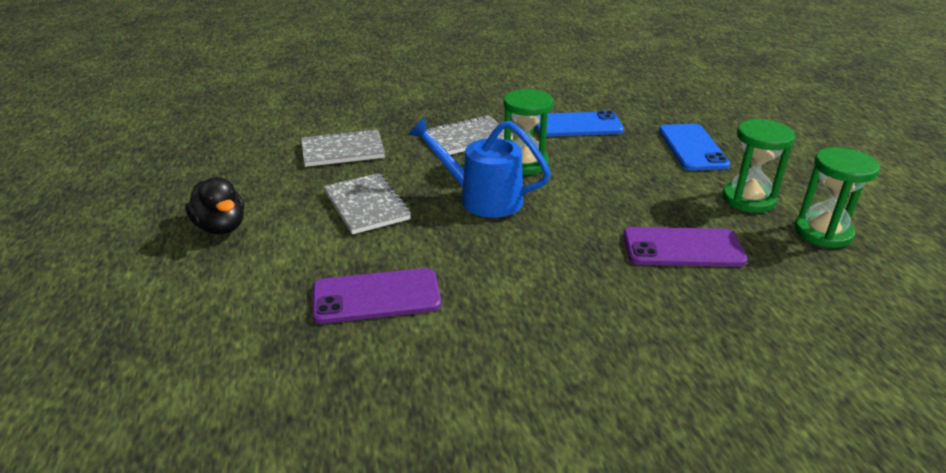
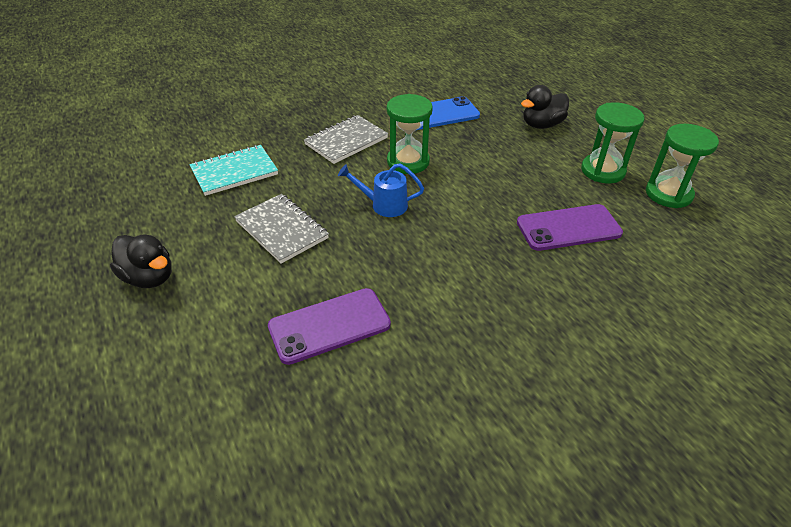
camera: 15 degrees left, 10 degrees up
(342, 150) = (234, 172): grey notebook -> turquoise notebook
(481, 198) = (383, 205): blue watering can -> blue watering can, size x0.63
(692, 148) = (541, 125): blue phone -> black duck

